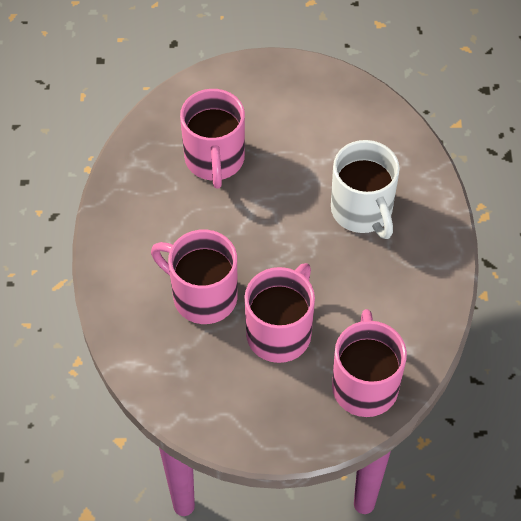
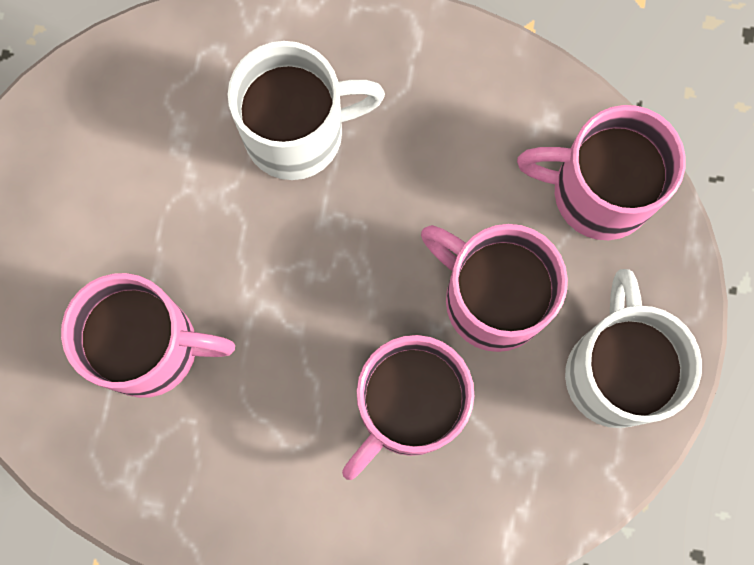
camera: 80 degrees left, 20 degrees up
(247, 410) = (614, 371): none -> white mug

